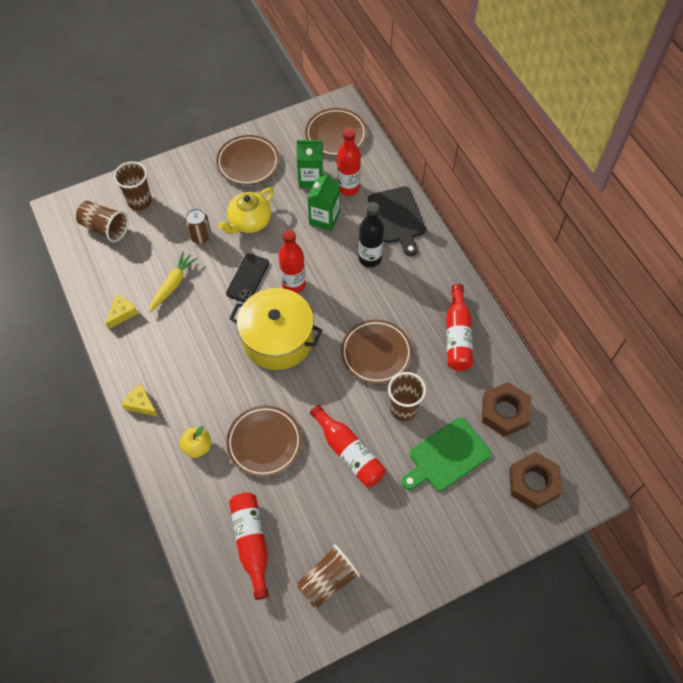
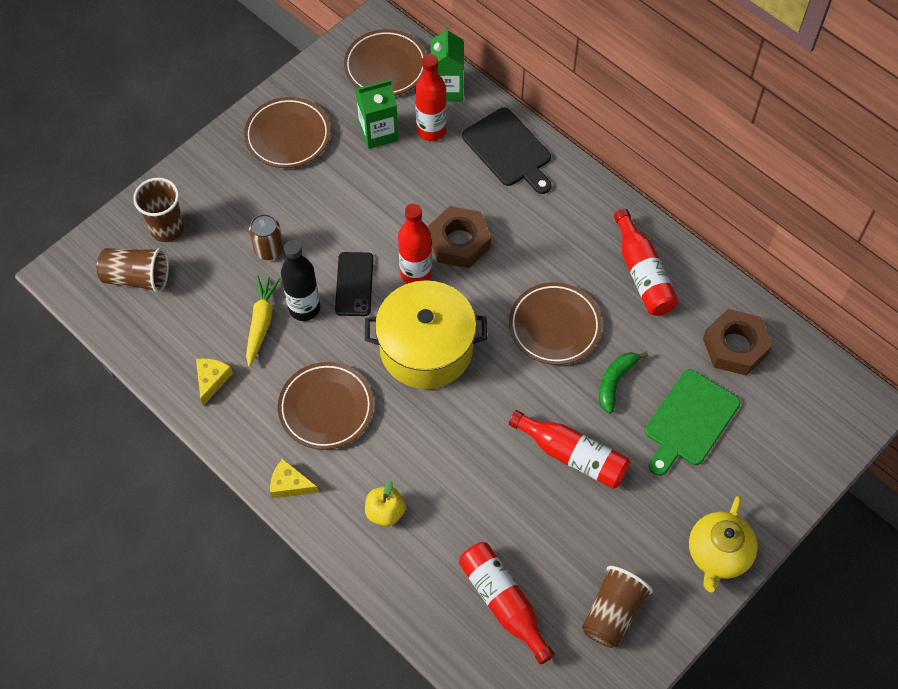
camera: 20 degrees left, 0 degrees up
(249, 222) = (324, 212): yellow teapot -> yellow teapot (718, 554)
(264, 442) = (465, 479): brown plate -> brown plate (326, 408)
(324, 218) = (418, 178): green carton -> green carton (447, 89)
(370, 258) = (496, 212): black bottle -> black bottle (304, 308)
(403, 408) = (615, 382): brown cup -> green banana
(533, 483) = (801, 418): brown nut -> brown nut (459, 242)

